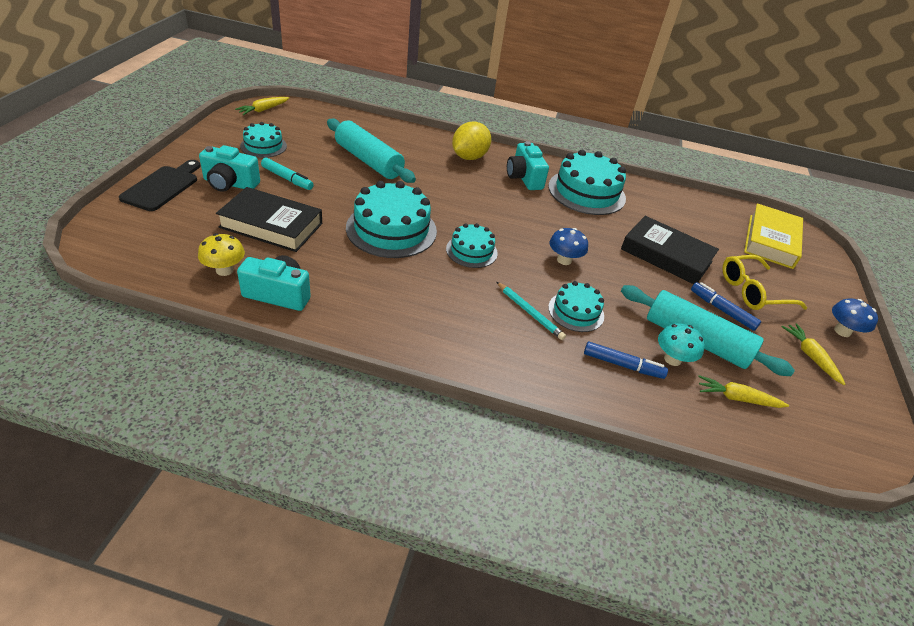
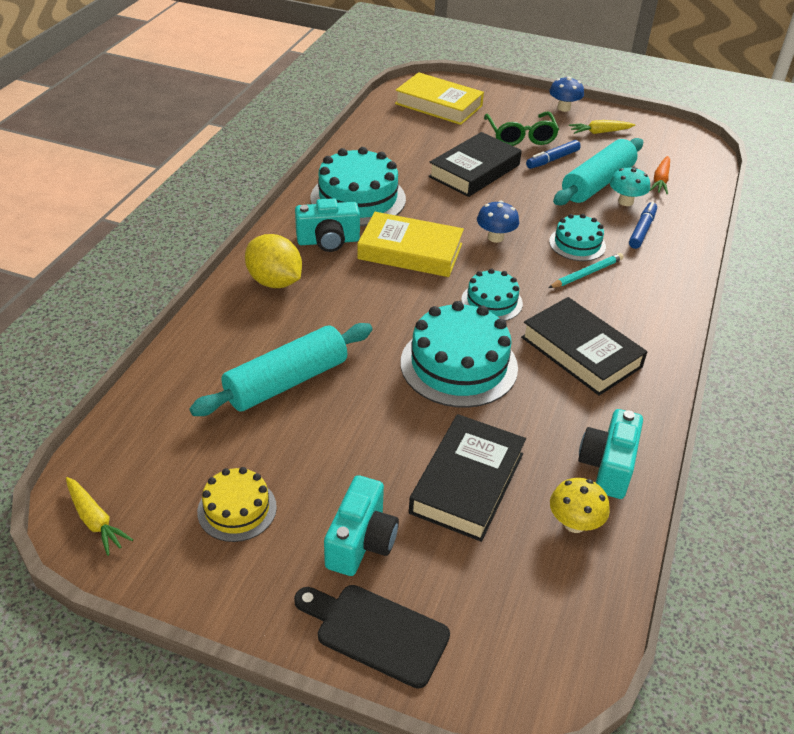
camera: 80 degrees left, 0 degrees up
(263, 146) = (237, 509): turquoise cake -> yellow cake
(287, 179) = (342, 472): turquoise marker -> none
(415, 295) = (581, 352): none -> black book
(525, 214) = (410, 251): none -> yellow book
(737, 398) = (660, 180): yellow carrot -> orange carrot
(752, 291) = (521, 136): yellow glasses -> green glasses

